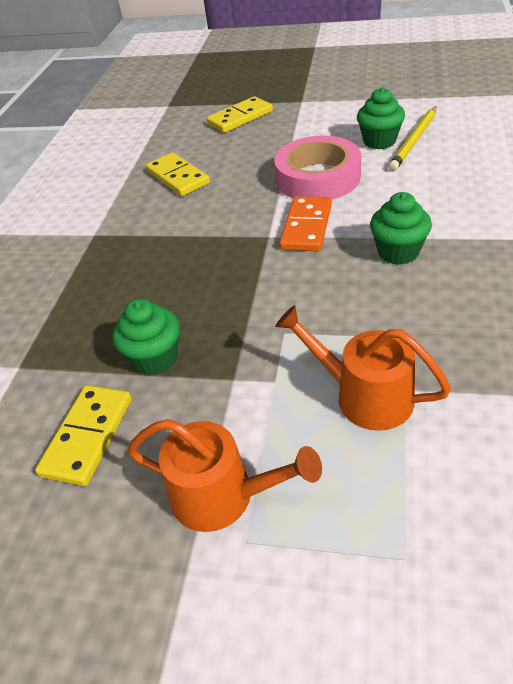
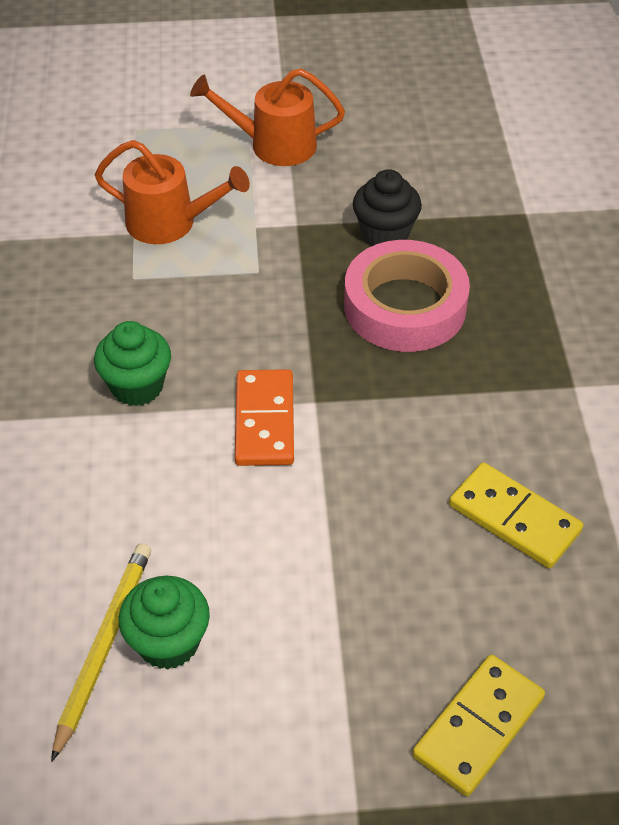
camera: 160 degrees right, 5 degrees up
(88, 436) = (408, 167): yellow domino -> none
(155, 358) = (385, 234): green cupcake -> black cupcake
(318, 178) = (267, 529): pink tape -> pink tape (405, 306)

